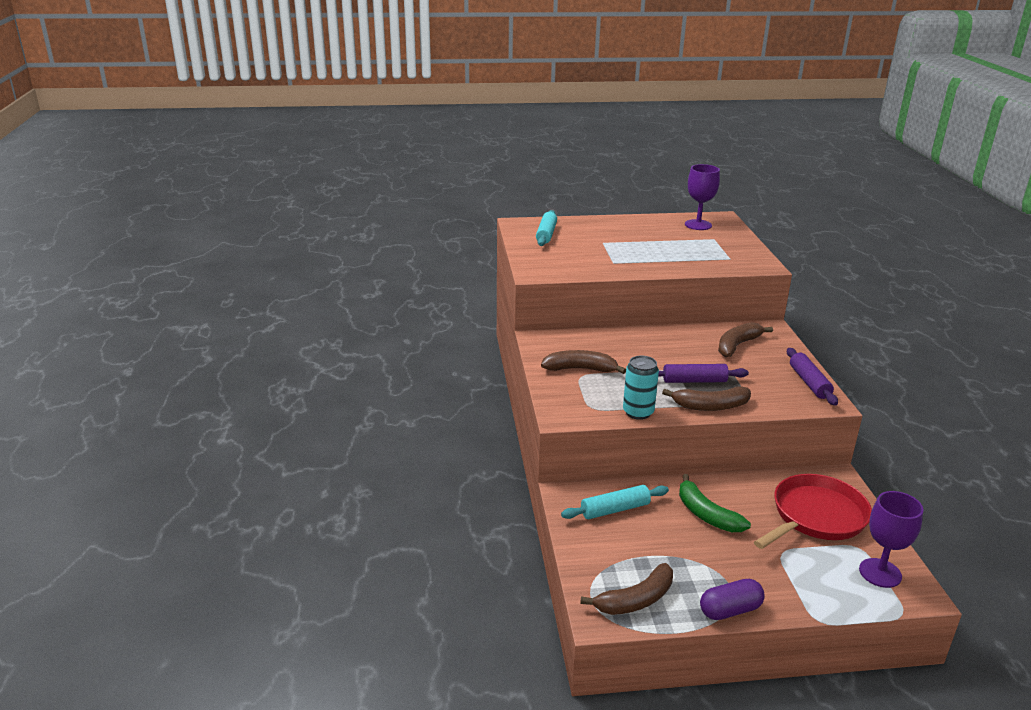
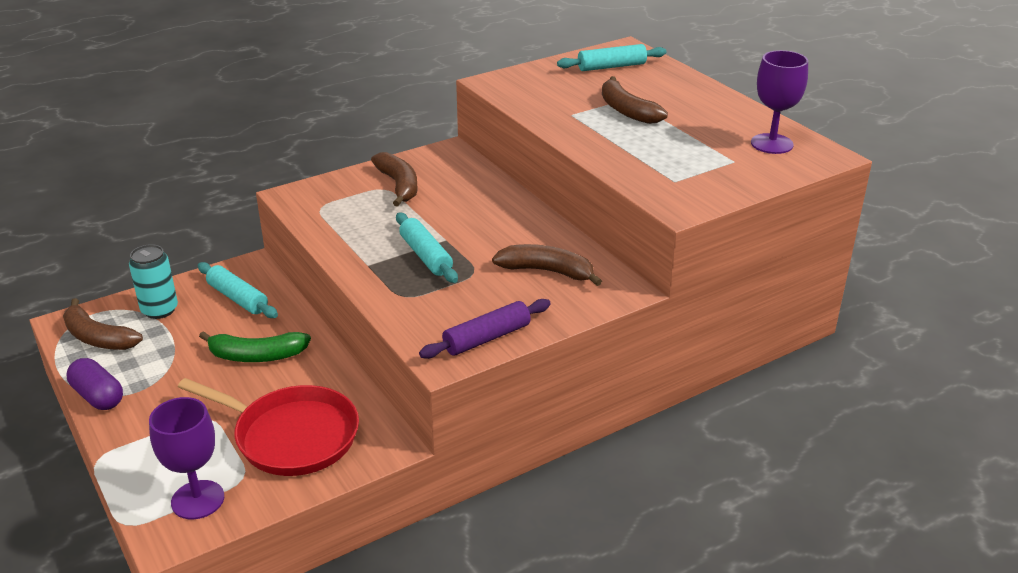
camera: 65 degrees right, 5 degrees up
(638, 412) = (327, 234): turquoise can -> turquoise can (160, 310)
(694, 381) = (426, 256): purple rolling pin -> turquoise rolling pin
(706, 514) = (256, 356): green banana -> green banana turned 120 degrees counterclockwise
(710, 406) = (372, 275): brown banana -> brown banana (627, 110)

